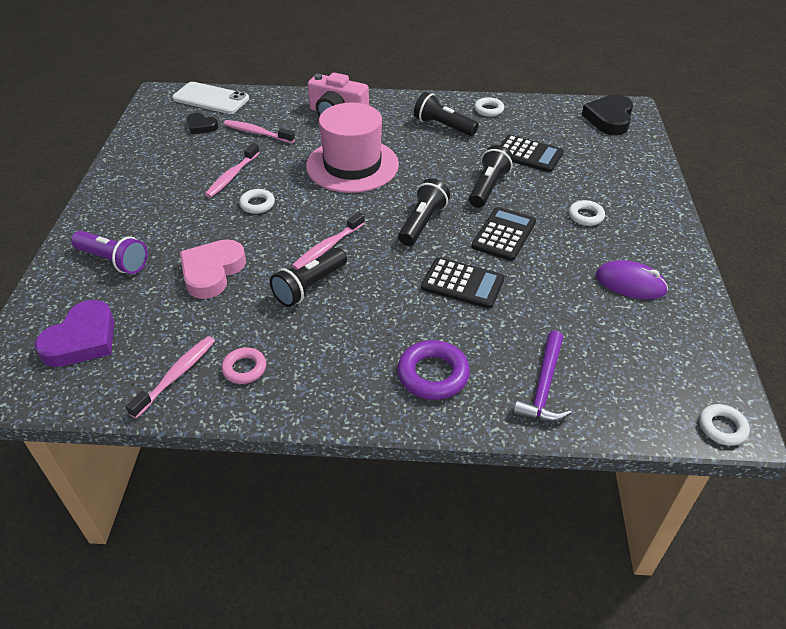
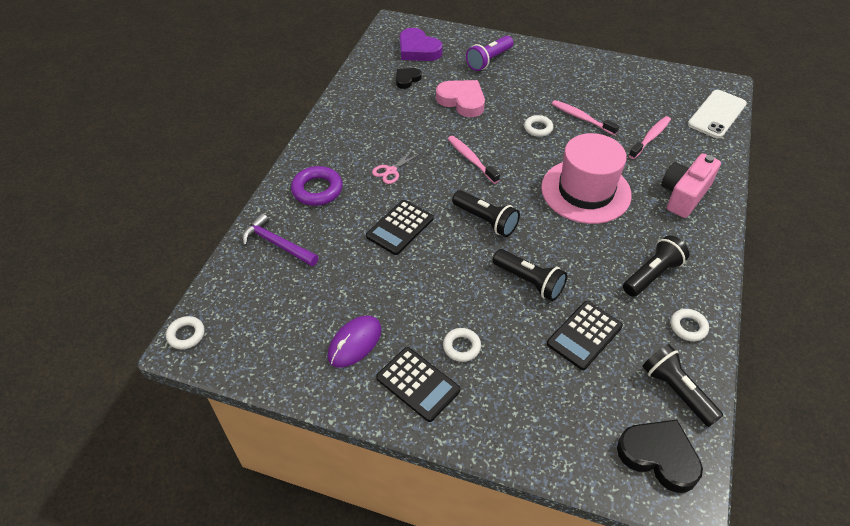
camera: 105 degrees right, 5 degrees up
(177, 375) = (372, 82): pink toothbrush -> none
(201, 126) = (665, 106): black heart -> black heart (407, 79)
(244, 369) = (364, 108): pink ring -> none
(310, 286) = (429, 144): black flashlight -> black flashlight (676, 391)
(371, 311) = (391, 171): none -> pink scissors
(504, 234) = (453, 272): black calculator -> black calculator (418, 384)

